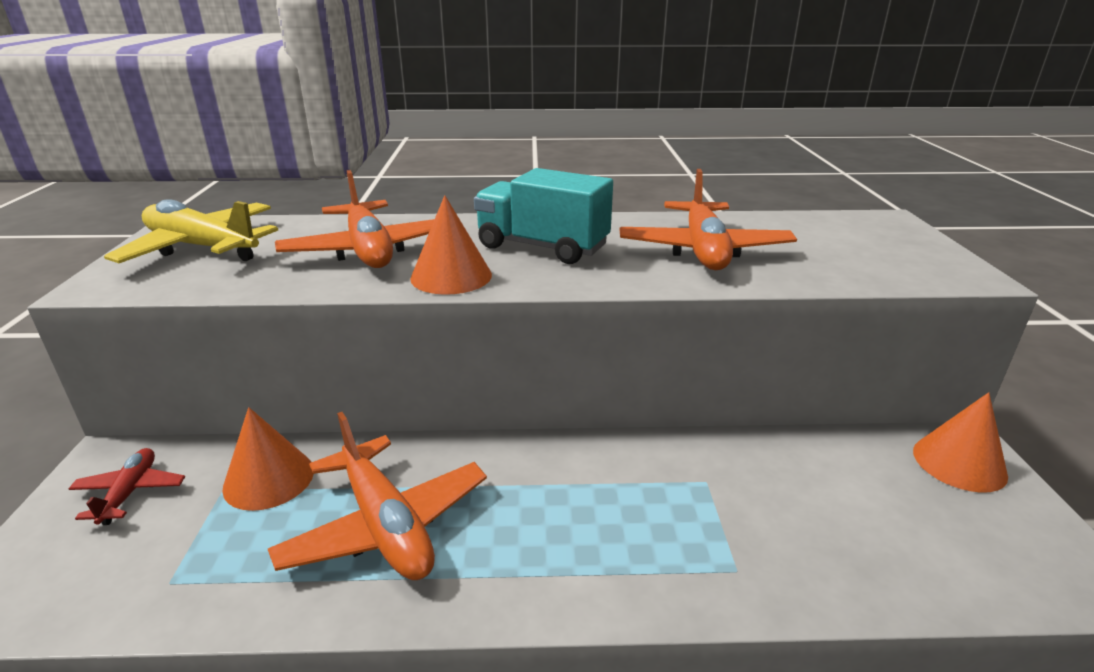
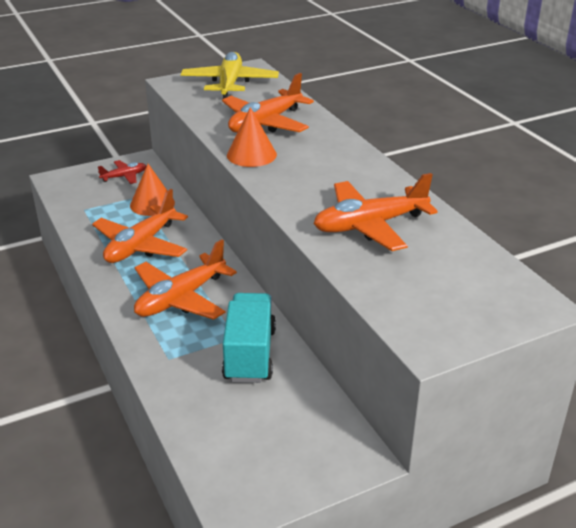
camera: 65 degrees right, 5 degrees up
(542, 247) = (319, 169): turquoise truck -> turquoise truck (250, 354)
(579, 514) = (181, 298): none -> orange plane
(959, 463) = (332, 452): orange cone -> none

